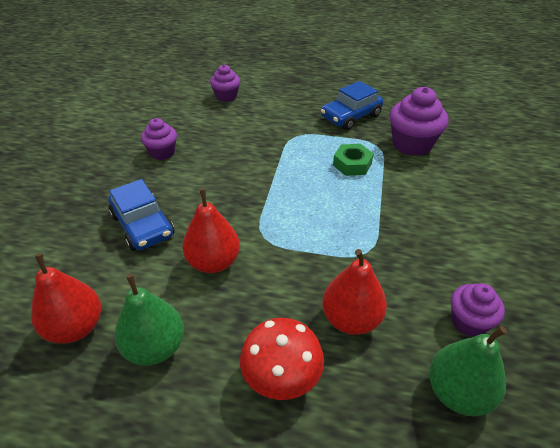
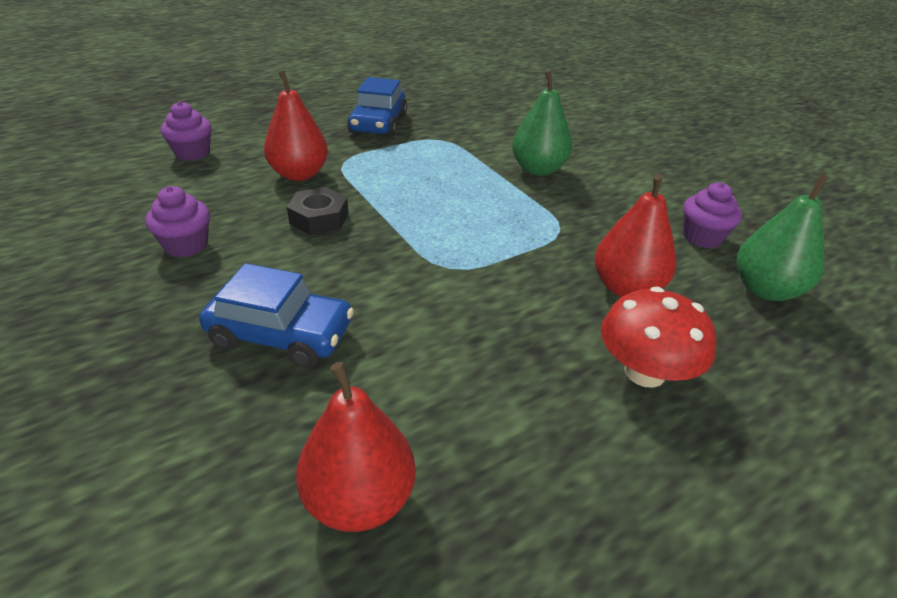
camera: 45 degrees left, 5 degrees down
(155, 347) = (492, 441): green pear -> green pear (538, 169)
(213, 262) = (430, 319): red pear -> red pear (299, 174)
(237, 168) = (319, 218): none -> black nut
(352, 164) = (441, 164): green nut -> none
(412, 144) = (471, 127): purple cupcake -> none

